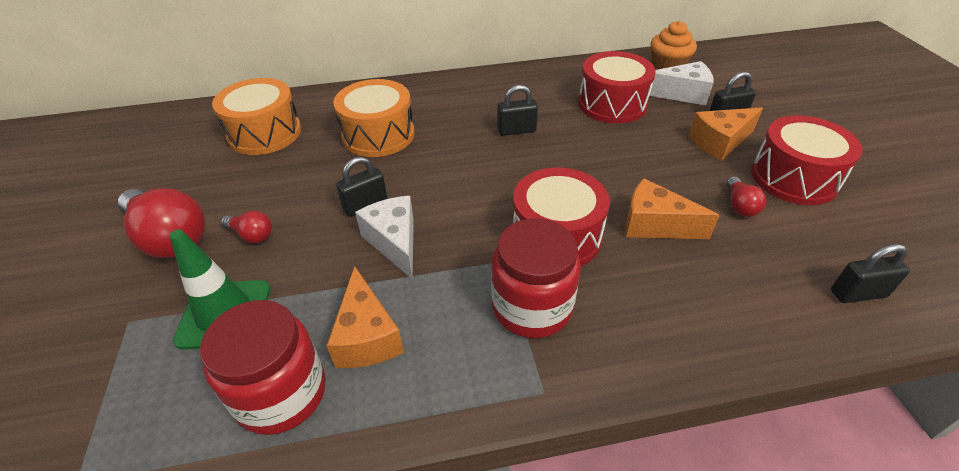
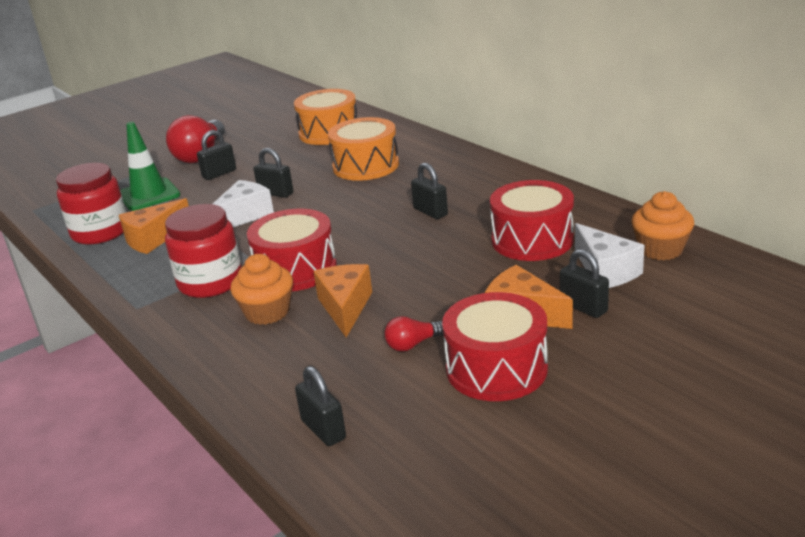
camera: 65 degrees right, 15 degrees down
(251, 235) = (219, 174): red light bulb -> black padlock
(631, 278) = (267, 312): none -> orange cupcake

